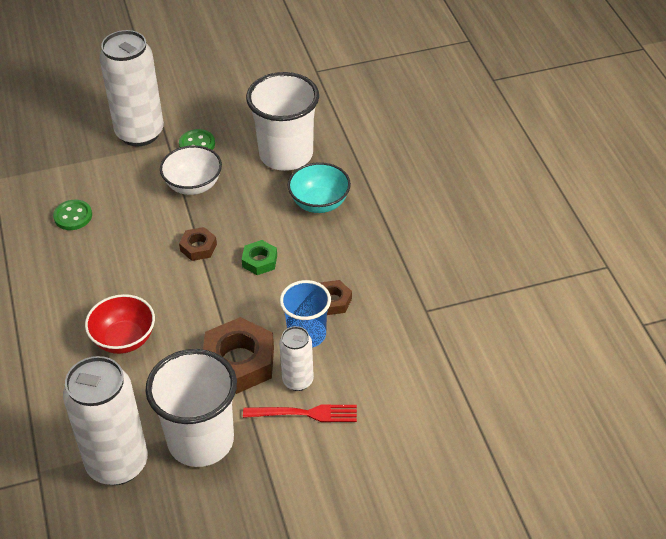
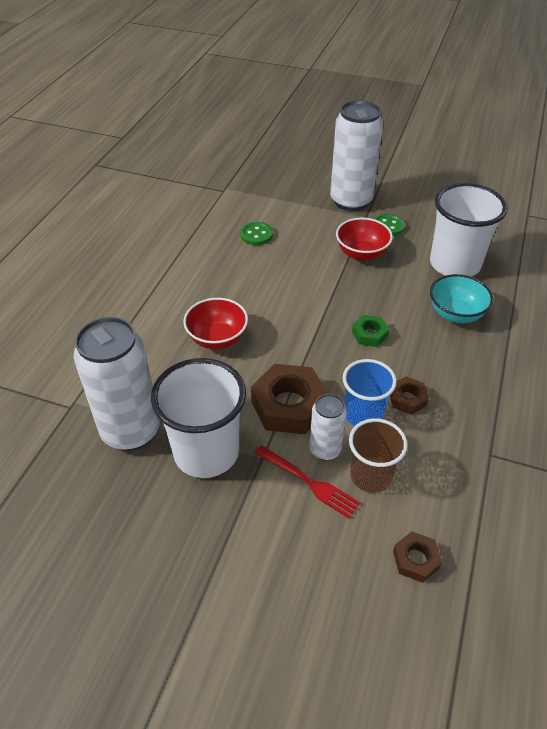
camera: 35 degrees right, 0 degrees up
(193, 185) = (361, 253): white bowl -> red bowl
(198, 247) = (329, 300): brown nut -> brown nut (416, 559)
(349, 380) = (371, 476): none -> brown cup

